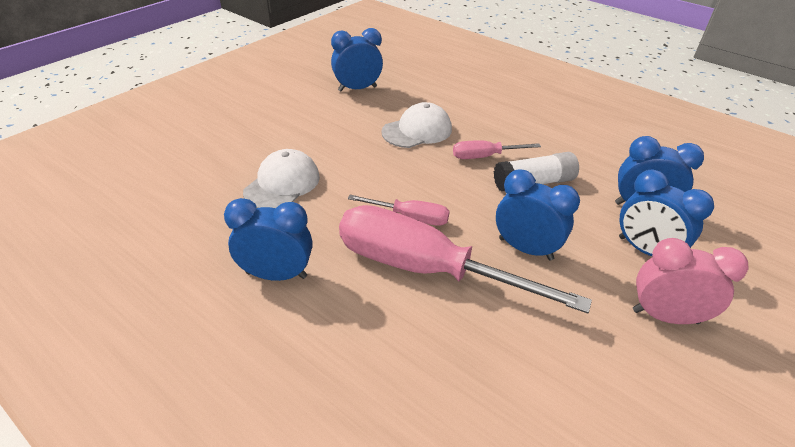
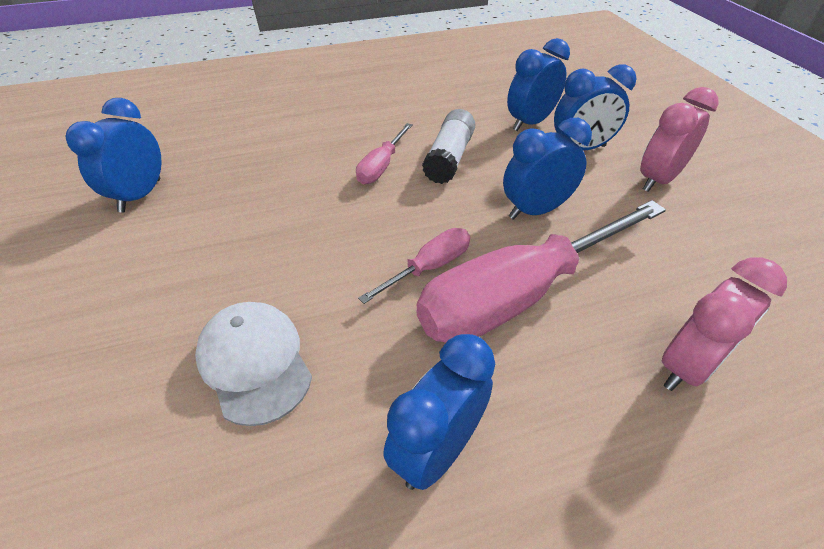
camera: 55 degrees left, 5 degrees up
(417, 131) = (286, 189): white cap -> none
(438, 386) = (687, 366): none -> pink clock

